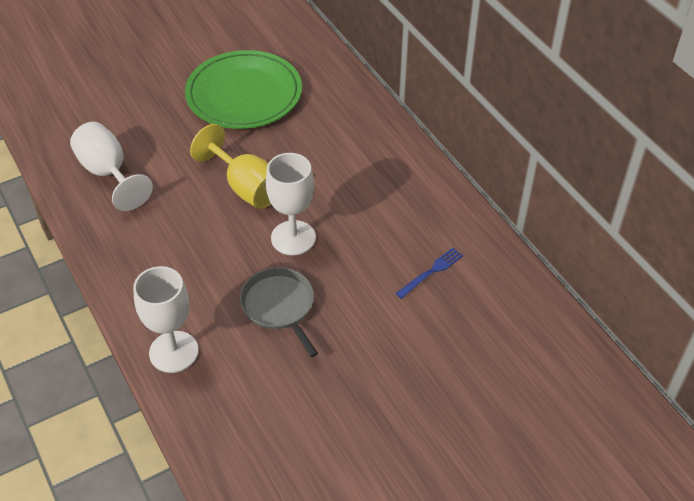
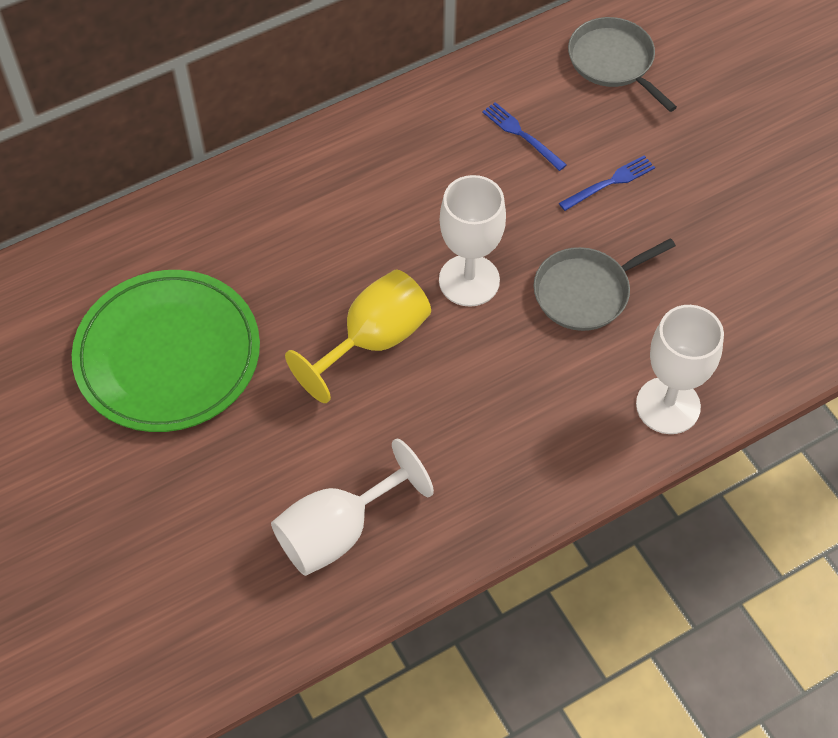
camera: 90 degrees left, 10 degrees up
(385, 327) = (609, 183): none -> blue fork
(517, 337) = (613, 62): none -> grey pan

